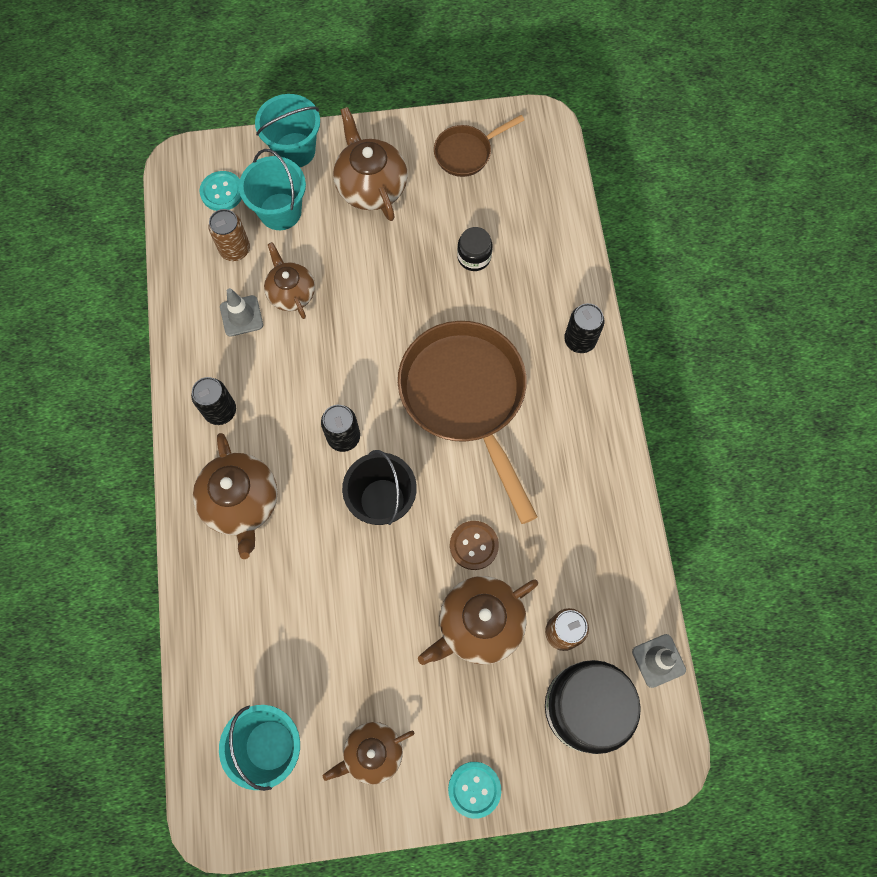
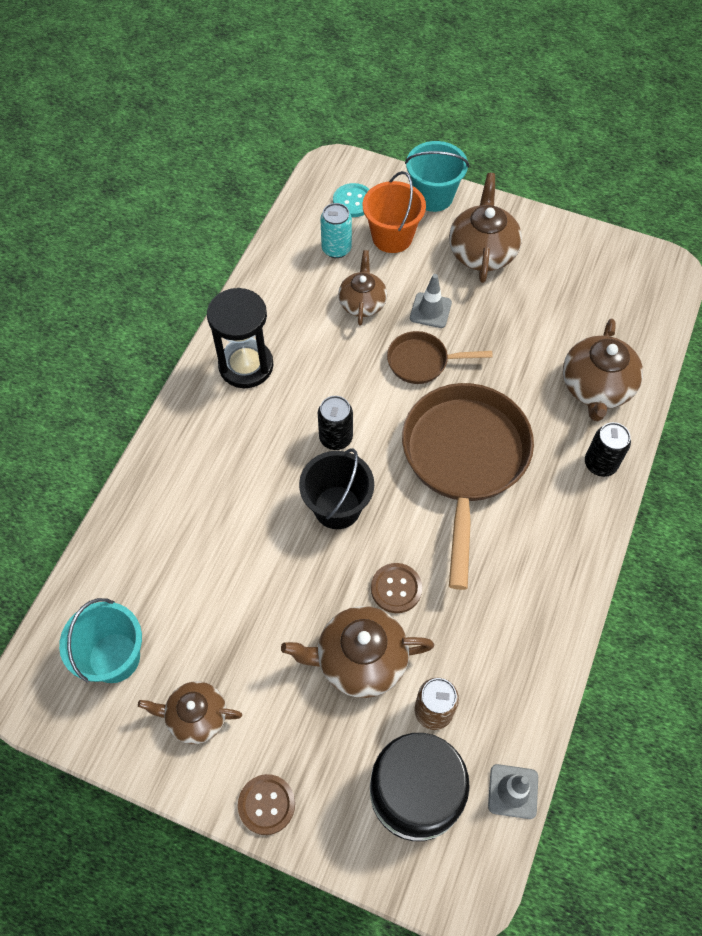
camera: 30 degrees right, 10 degrees down
(220, 411) = (246, 366): black can -> black hourglass
(235, 249) = (336, 249): brown can -> turquoise can
(241, 316) = (309, 301): grey traffic cone -> grey traffic cone (430, 310)
(241, 502) = (217, 446): brown teapot -> brown teapot (596, 387)
(280, 211) = (392, 237): turquoise bucket -> orange bucket
(467, 153) = (584, 263): brown pan -> brown pan (422, 362)
(474, 257) = (541, 348): black jar -> none
(474, 789) = (266, 804): turquoise button -> brown button

